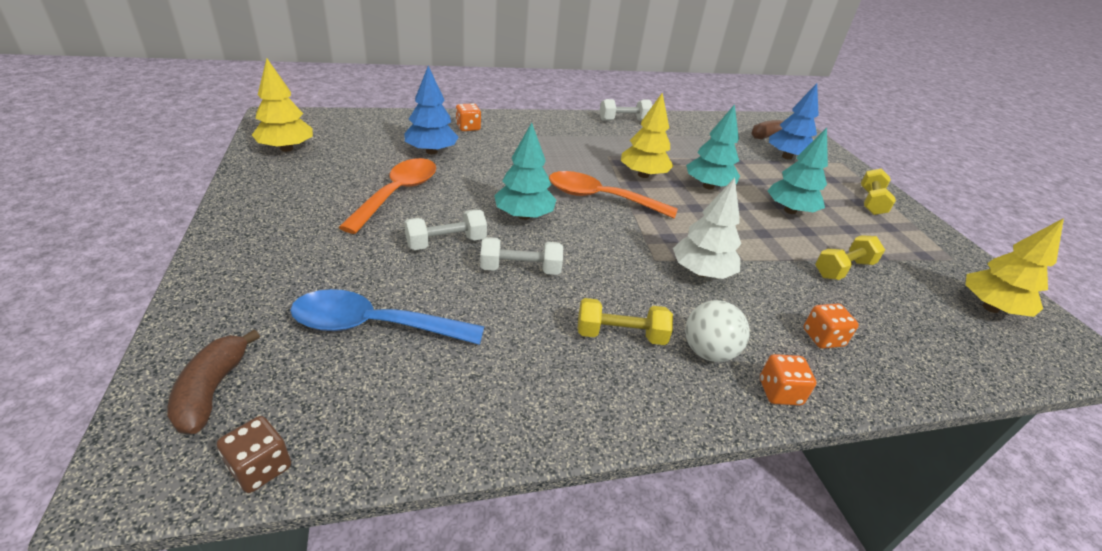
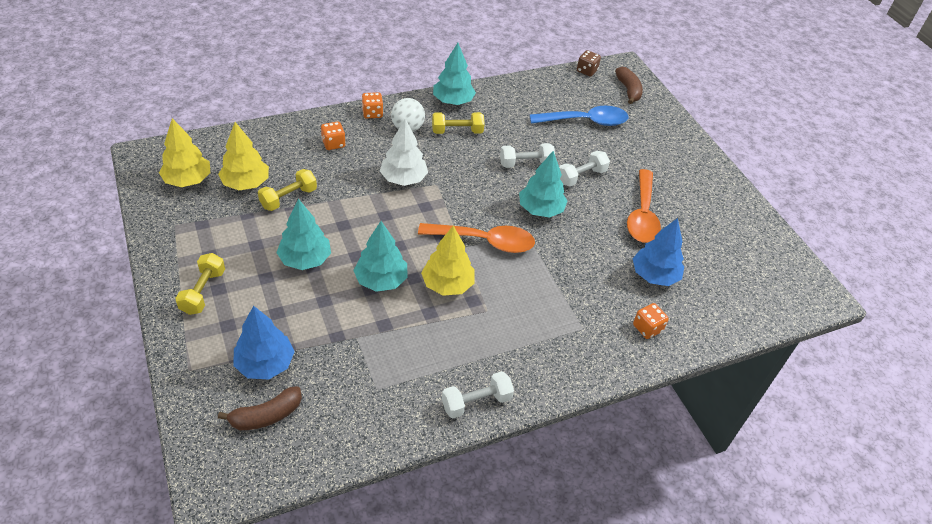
camera: 170 degrees right, 10 degrees up
(286, 148) = (766, 251): yellow tree -> yellow tree (246, 183)
(624, 404) = (453, 101): none -> turquoise tree

